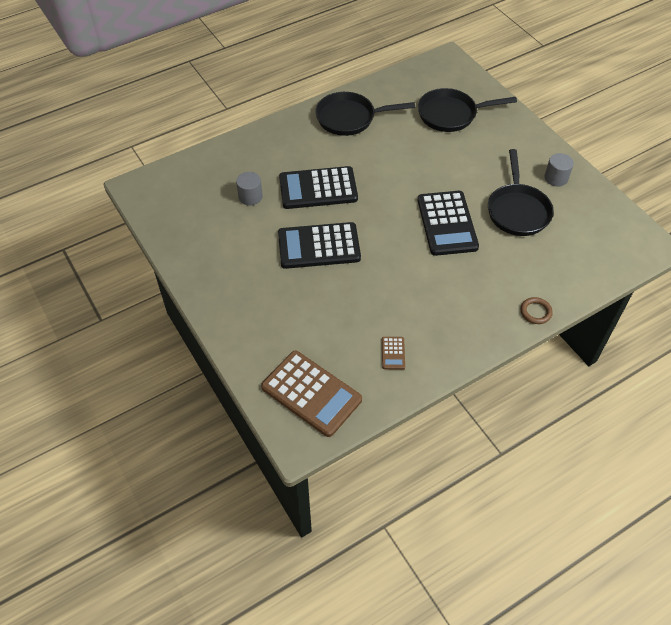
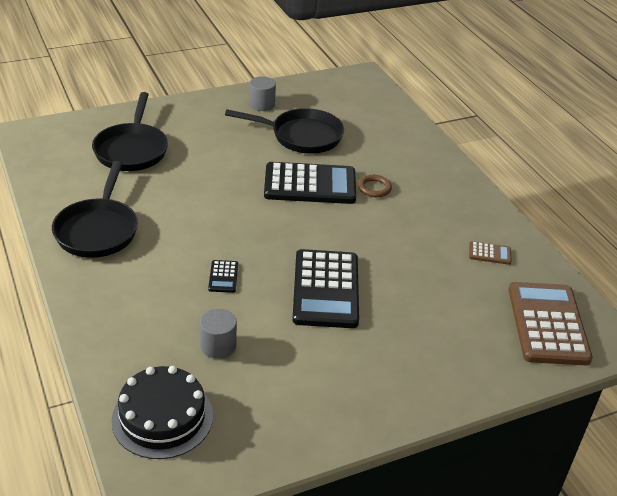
camera: 85 degrees left, 15 degrees down
(187, 181) = (162, 417): none -> black cake
(311, 393) = (547, 324): brown calculator -> brown calculator turned 45 degrees counterclockwise
(318, 188) = (223, 277): black calculator -> black calculator, size x0.42
(535, 312) = (438, 153): brown ring -> brown ring (374, 188)

